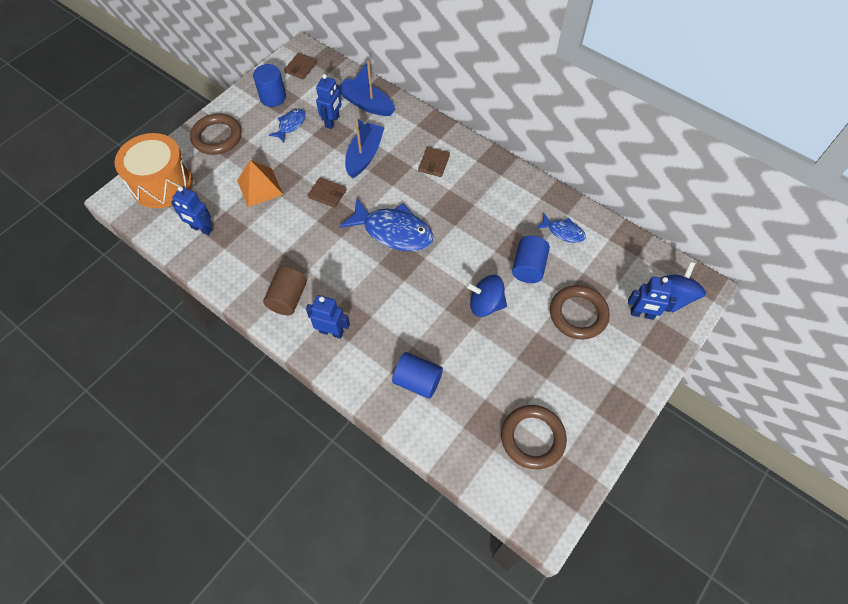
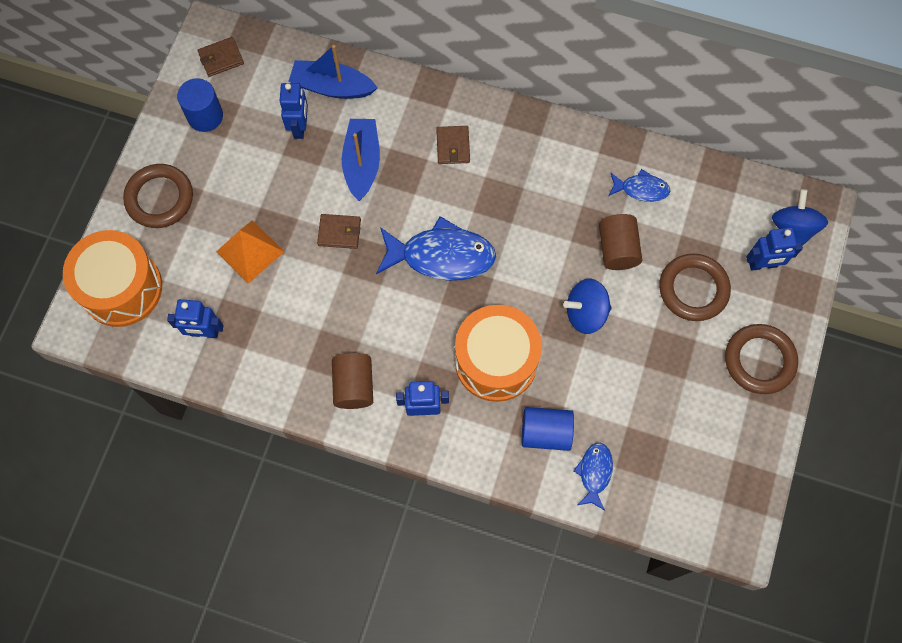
camera: 20 degrees left, 10 degrees up
(290, 125) = (248, 150): blue fish -> blue fish (594, 473)
(301, 67) = (221, 58): brown wallet -> brown wallet turned 60 degrees clockwise
(401, 316) = (496, 361): none -> orange drum
(528, 267) = (617, 249): blue cylinder -> brown cylinder
(532, 438) = (694, 452): brown ring -> brown ring (759, 360)

